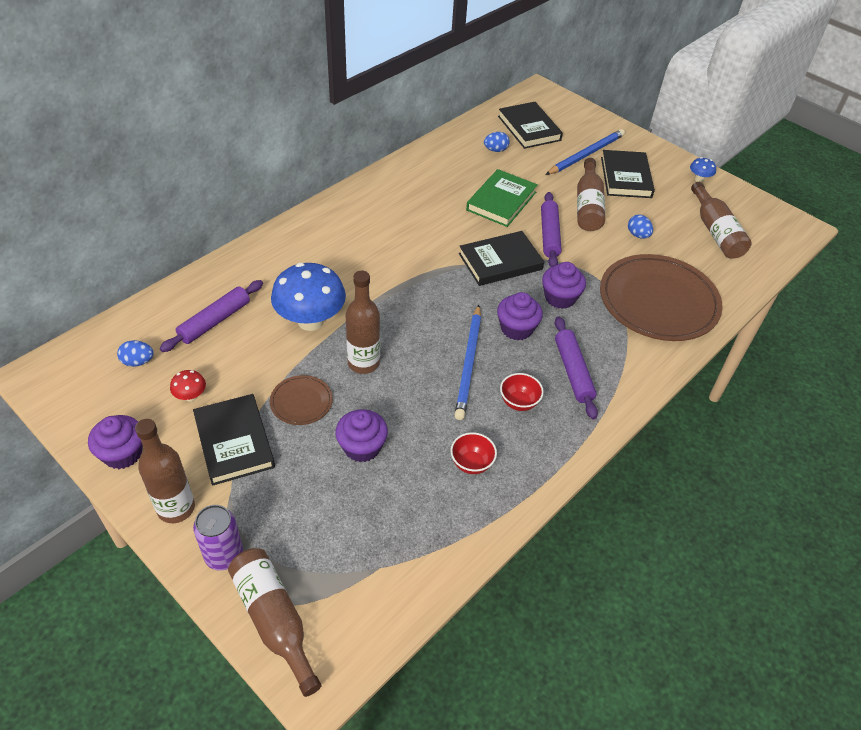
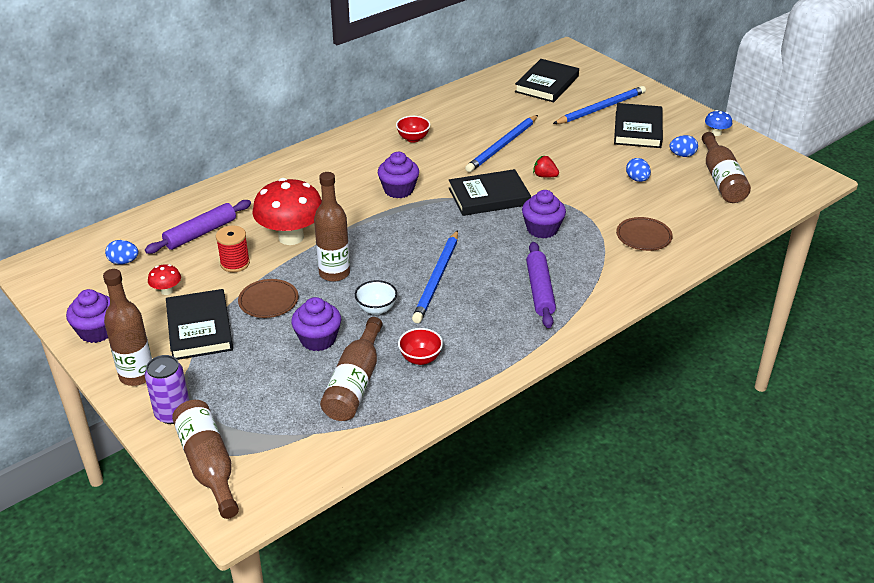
camera: 10 degrees right, 10 degrees down
(258, 357) = (235, 263): none -> red spool
(310, 321) = (291, 237): blue mushroom -> red mushroom
(415, 405) = (376, 309): none -> white bowl
(495, 150) = (507, 102): blue egg -> blue egg (682, 155)
(501, 201) = (502, 146): green book -> blue pencil
(516, 328) = (491, 252): purple cupcake -> purple cupcake (398, 190)
(519, 402) = (479, 312): red bowl -> red bowl (413, 138)
(529, 128) = (546, 84): black book -> black book turned 45 degrees clockwise
(549, 235) = (545, 176): purple rolling pin -> red strawberry
(588, 206) = (591, 152): brown bottle -> brown bottle (354, 383)
(658, 301) = (643, 236): brown plate -> brown plate, size x0.45

